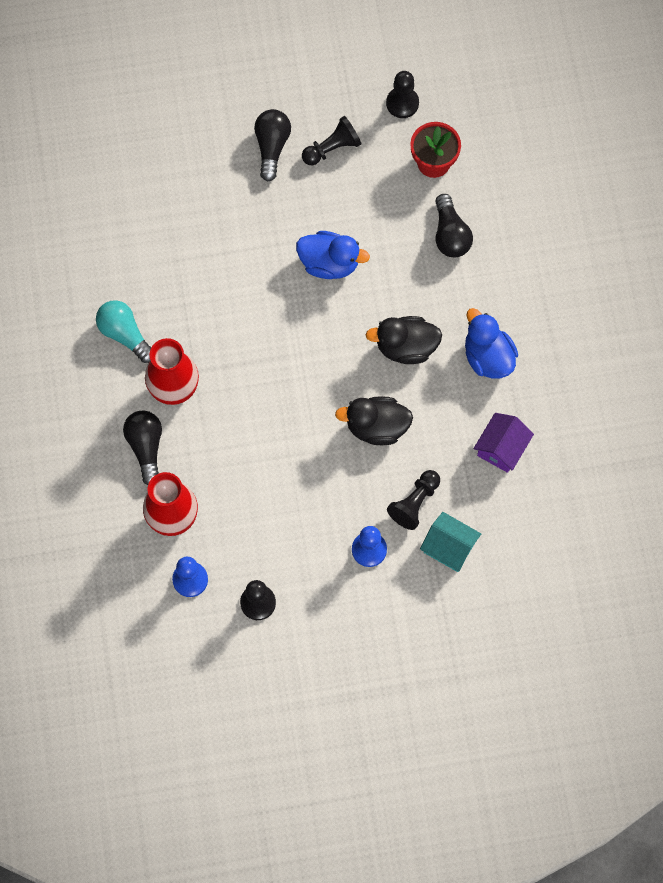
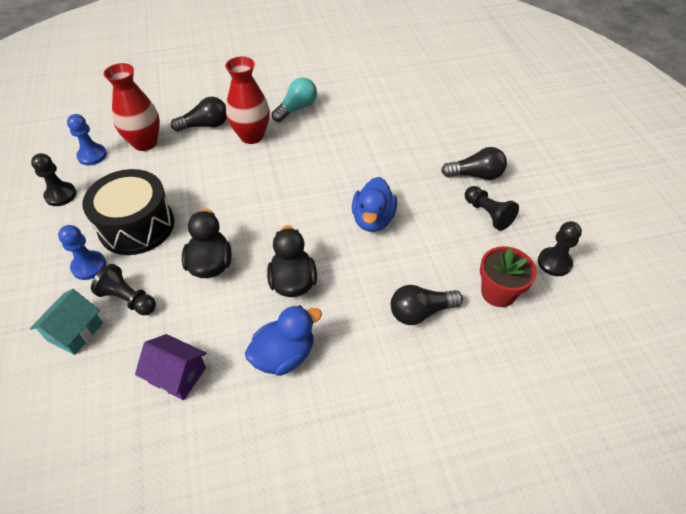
camera: 85 degrees right, 20 degrees down
(315, 509) = (136, 226): none -> black drum

